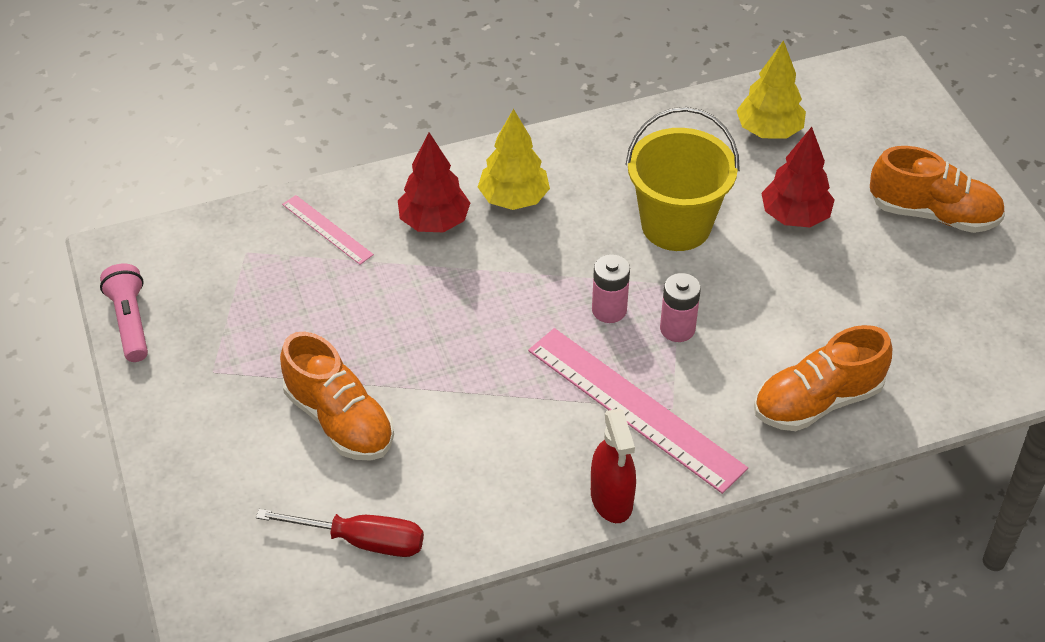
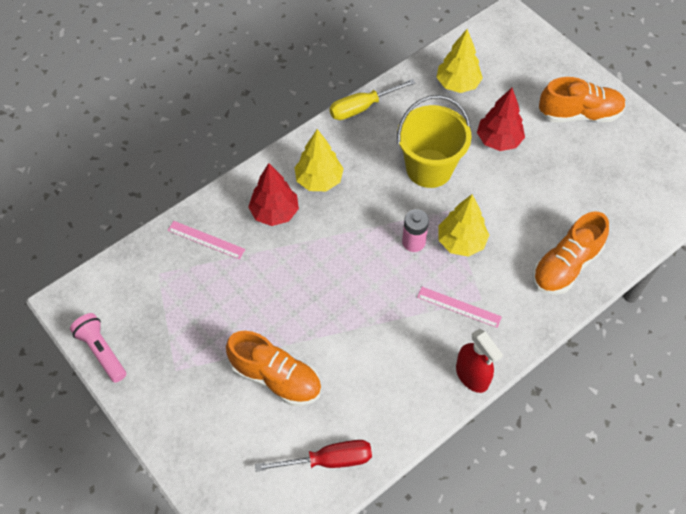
camera: 20 degrees left, 10 degrees up
(617, 126) = (362, 107): none -> yellow screwdriver
(634, 408) = (459, 307): pink ruler -> pink ruler, size x0.50
(677, 329) = (461, 242): pink battery -> yellow tree

